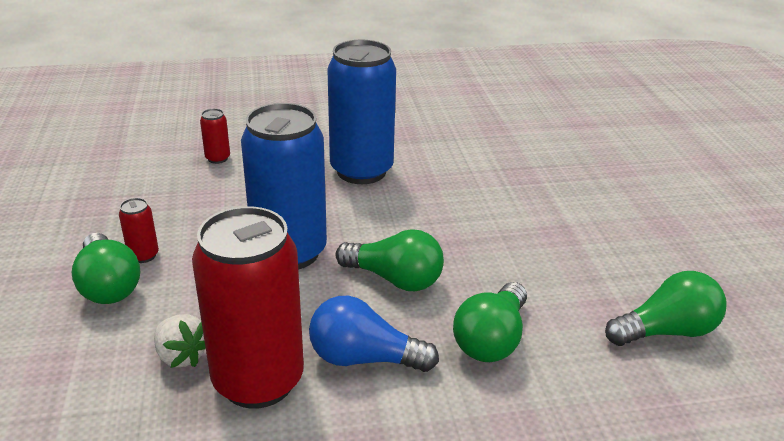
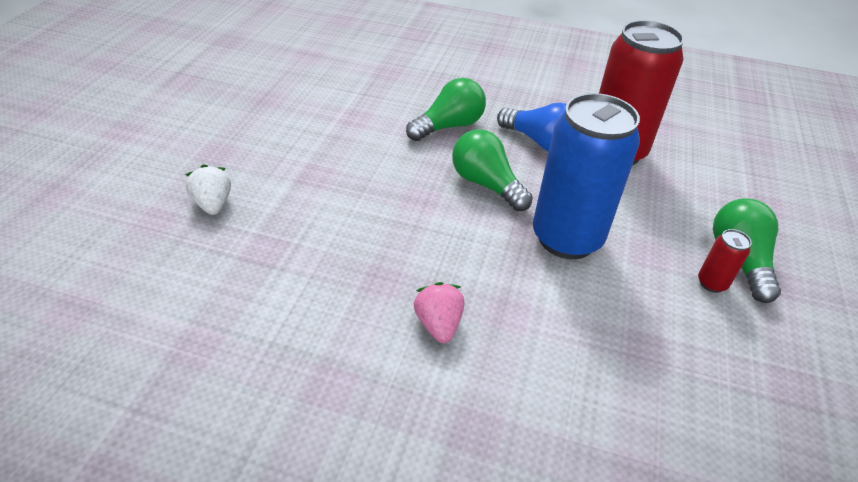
camera: 155 degrees left, 10 degrees up
(181, 356) = (668, 182): white strawberry -> white strawberry (213, 204)
(217, 158) = (626, 430): red can -> none
(361, 171) = (438, 324): blue can -> pink strawberry
(666, 331) = (334, 96): green light bulb -> none

